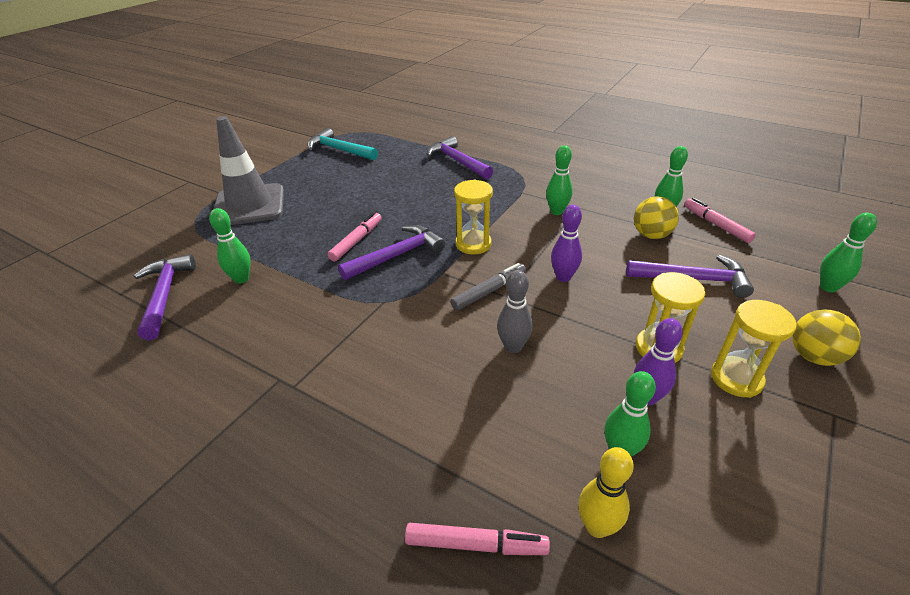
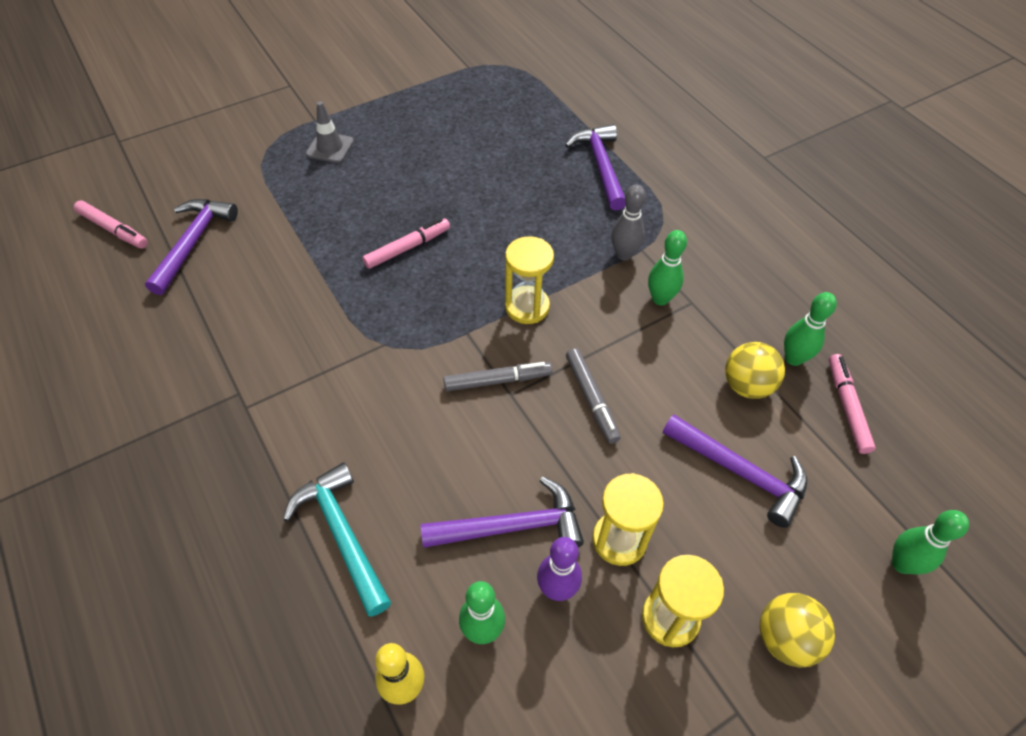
camera: 25 degrees right, 15 degrees up
(241, 279) = (269, 252): green bowling pin -> none
(249, 205) = (330, 148): grey traffic cone -> grey traffic cone, size x0.49
(340, 150) = (475, 93): turquoise hammer -> turquoise hammer (342, 535)
(396, 255) = (435, 287): purple hammer -> purple hammer (511, 526)
(476, 544) = (295, 643): pink marker -> pink marker (113, 229)
(513, 347) = (471, 462): grey bowling pin -> grey bowling pin (624, 254)
(563, 277) = (591, 399): purple bowling pin -> grey marker

